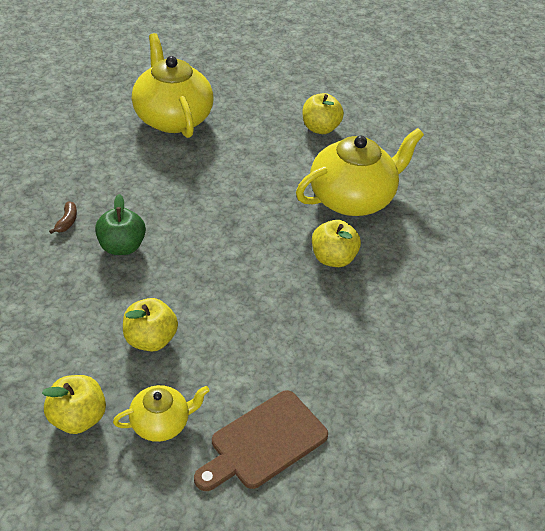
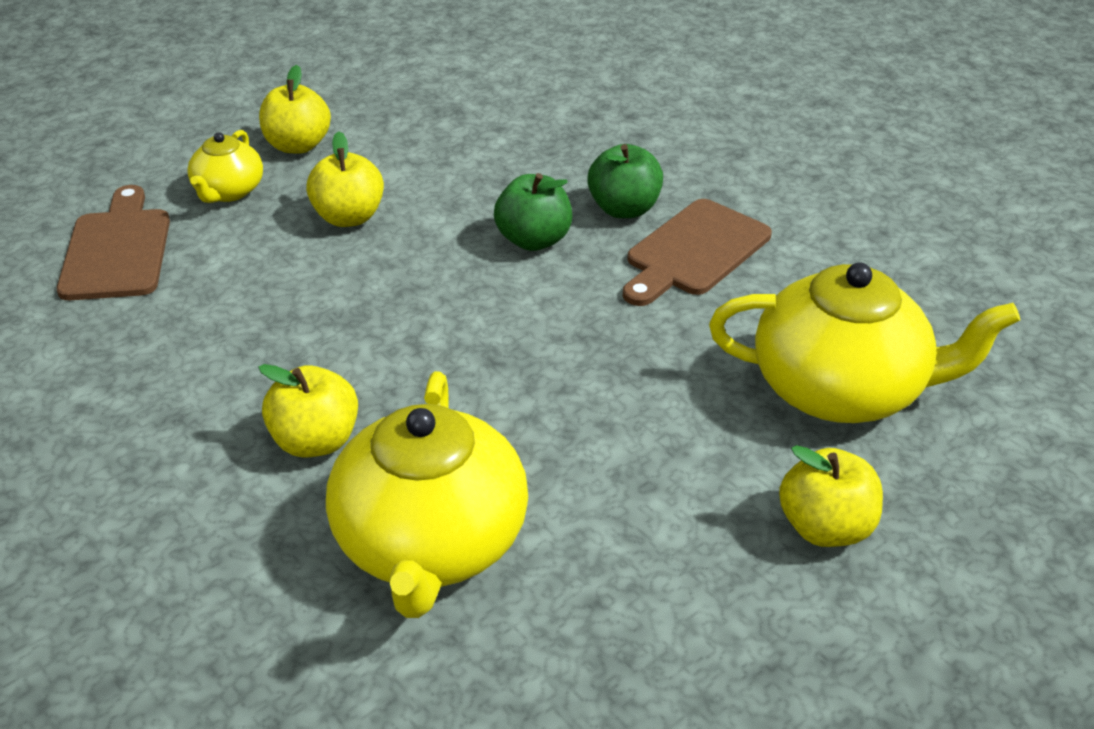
camera: 125 degrees right, 5 degrees down
(67, 222) = (624, 209): brown banana -> green apple
(94, 184) = (694, 252): none -> brown cutting board
(320, 128) = (689, 608): yellow apple -> yellow apple (825, 527)

